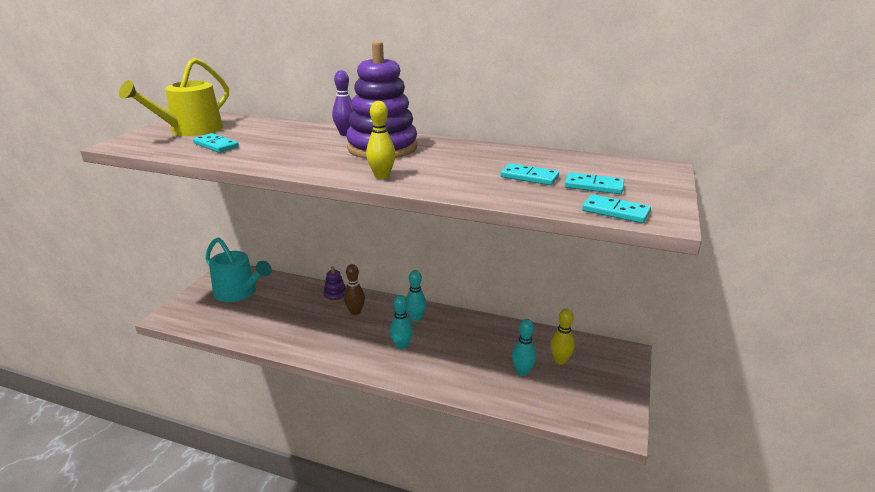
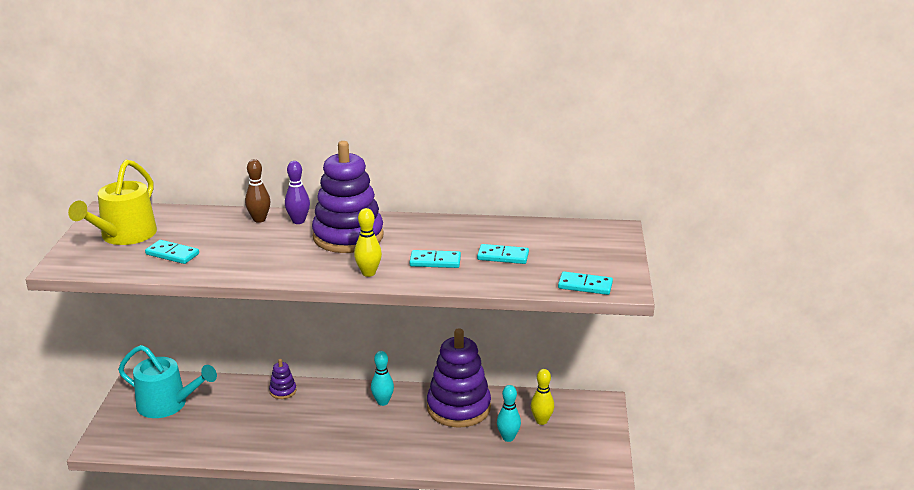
camera: 15 degrees left, 0 degrees up
(355, 312) = (314, 405): brown bowling pin -> brown bowling pin (259, 219)
(401, 346) = (379, 433): turquoise bowling pin -> none
(483, 335) = (458, 408): none -> purple stacking toy
(594, 186) = (561, 260): turquoise domino -> turquoise domino (435, 261)

